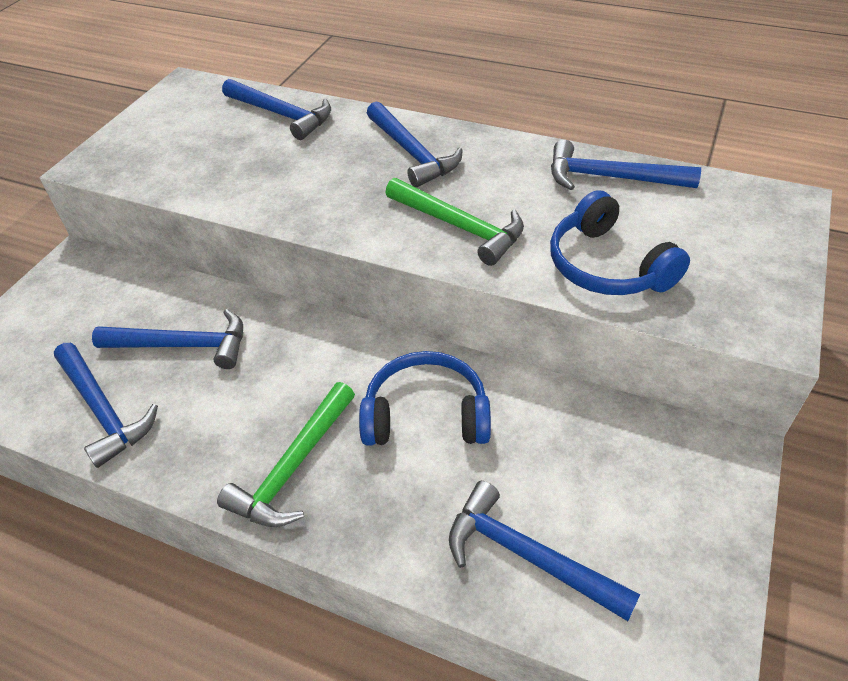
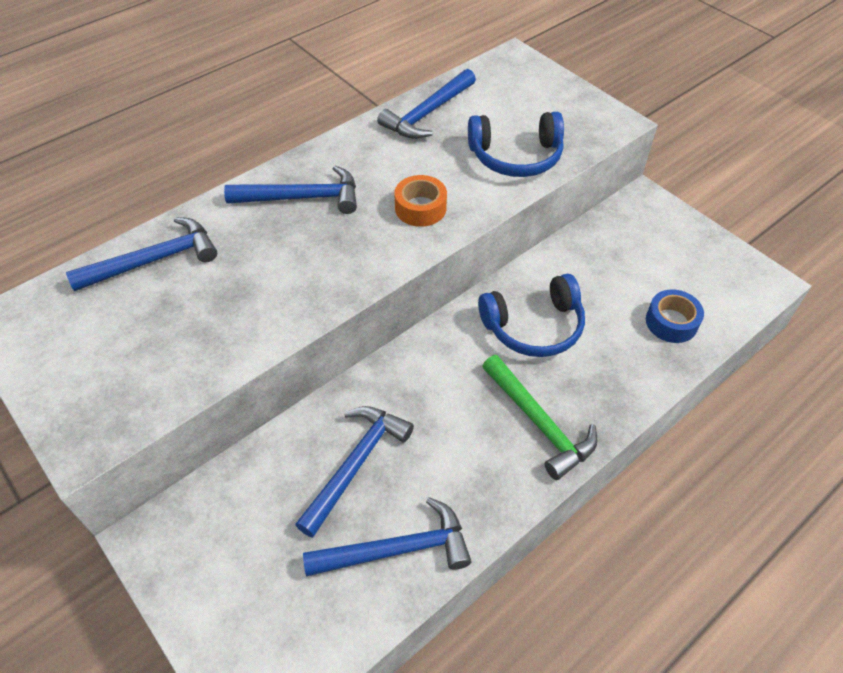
camera: 65 degrees left, 5 degrees up
(426, 414) = (534, 326): blue headphones -> blue headphones turned 135 degrees counterclockwise
(460, 227) = (420, 208): green hammer -> orange tape
(527, 555) = (671, 322): blue hammer -> blue tape

